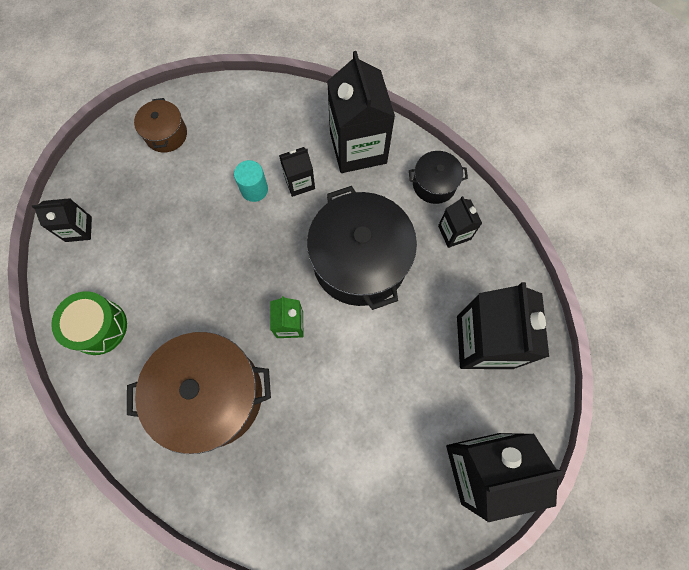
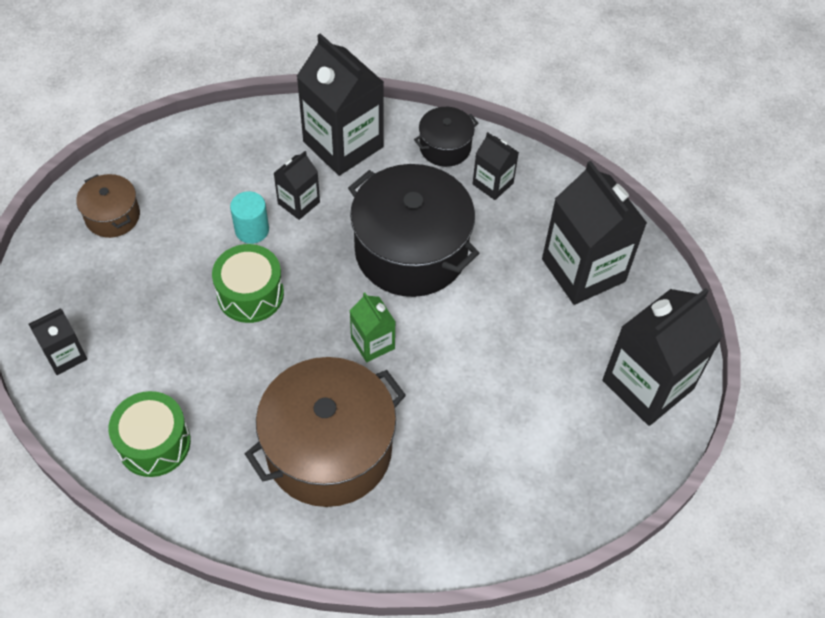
camera: 30 degrees left, 15 degrees down
(225, 241) = (250, 294): none -> green drum

